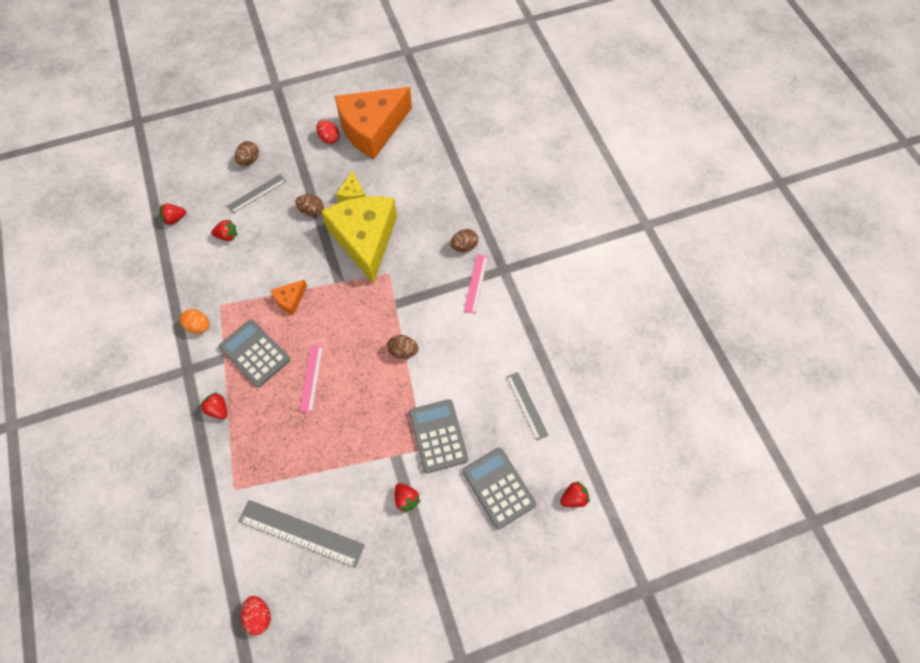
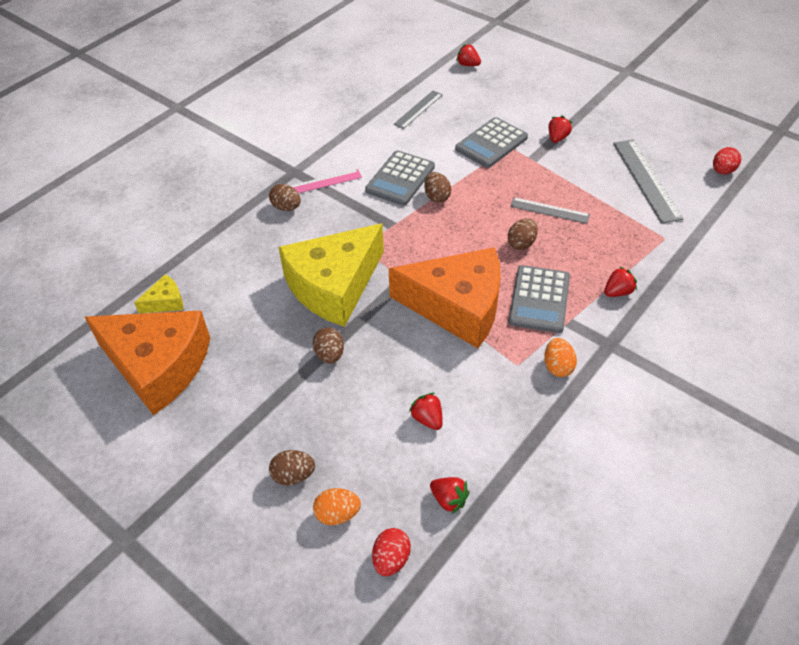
camera: 120 degrees left, 15 degrees down
(212, 169) = (337, 514): none -> orange egg
(218, 409) = (617, 292): red strawberry -> red strawberry turned 135 degrees counterclockwise
(257, 193) = (342, 429): grey ruler -> grey ruler (549, 210)
(290, 299) = (457, 307): orange cheese -> orange cheese, size x2.44
(311, 378) = (521, 243): pink ruler -> brown egg
(329, 138) = (201, 404): red egg -> red egg (391, 559)
(352, 194) = (278, 329): yellow cheese -> yellow cheese (165, 302)
(498, 487) = (498, 99): grey calculator -> grey calculator (400, 179)

